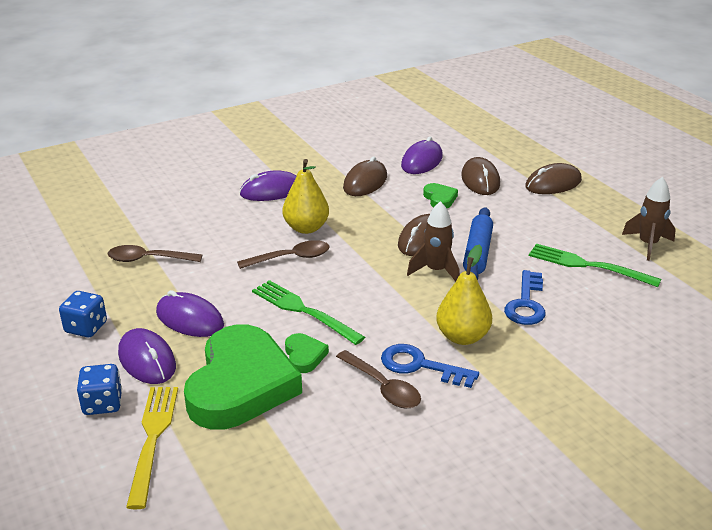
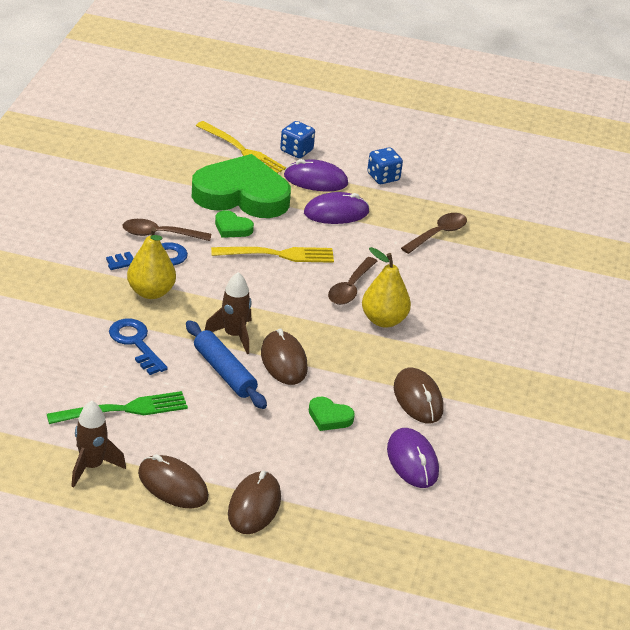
camera: 130 degrees right, 5 degrees up
(241, 385) = (242, 195): green heart -> green heart turned 135 degrees clockwise
(271, 191) = (472, 341): purple mouse -> none
(303, 311) = (277, 254): green fork -> yellow fork
(480, 180) = (326, 467): brown mouse -> brown mouse (173, 485)

